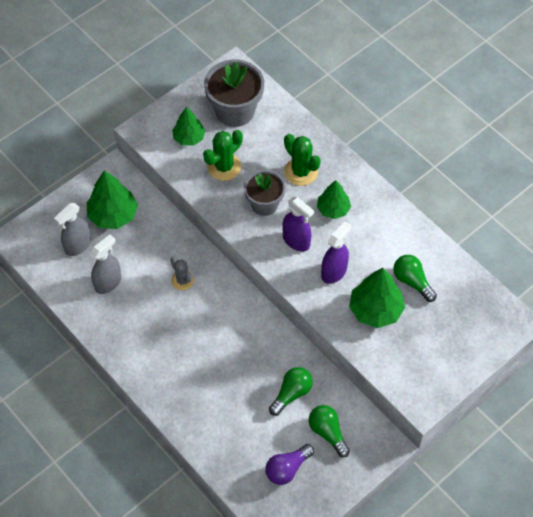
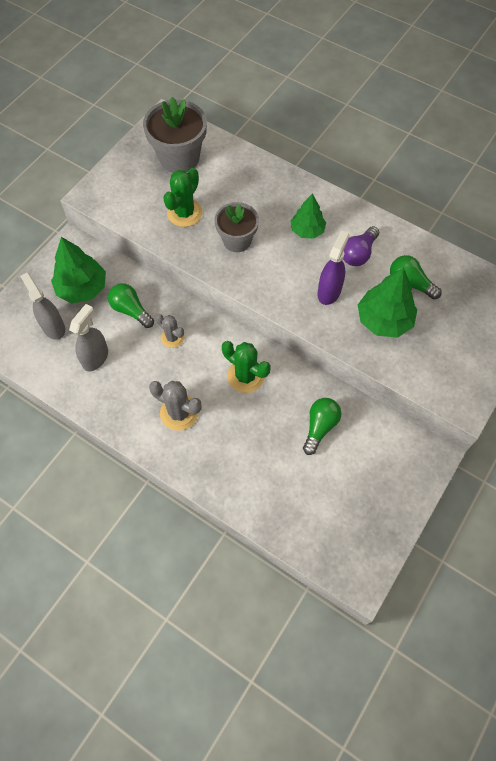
camera: 15 degrees left, 5 degrees up
(77, 245) = (53, 327): grey spray bottle -> grey spray bottle turned 120 degrees clockwise
(169, 350) = (179, 413): none -> grey cactus
(189, 138) = (140, 192): green tree -> none
(287, 469) = (341, 508): purple light bulb -> purple light bulb (358, 253)
(296, 241) = (281, 269): purple spray bottle -> none
(301, 172) = (263, 201): green cactus -> green cactus (245, 376)
(328, 433) = (370, 458): green light bulb -> green light bulb (131, 310)

